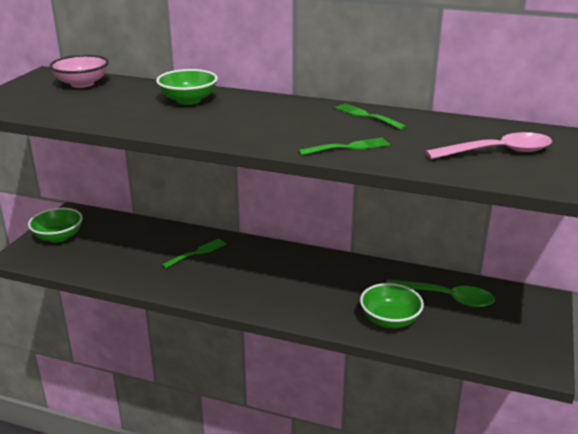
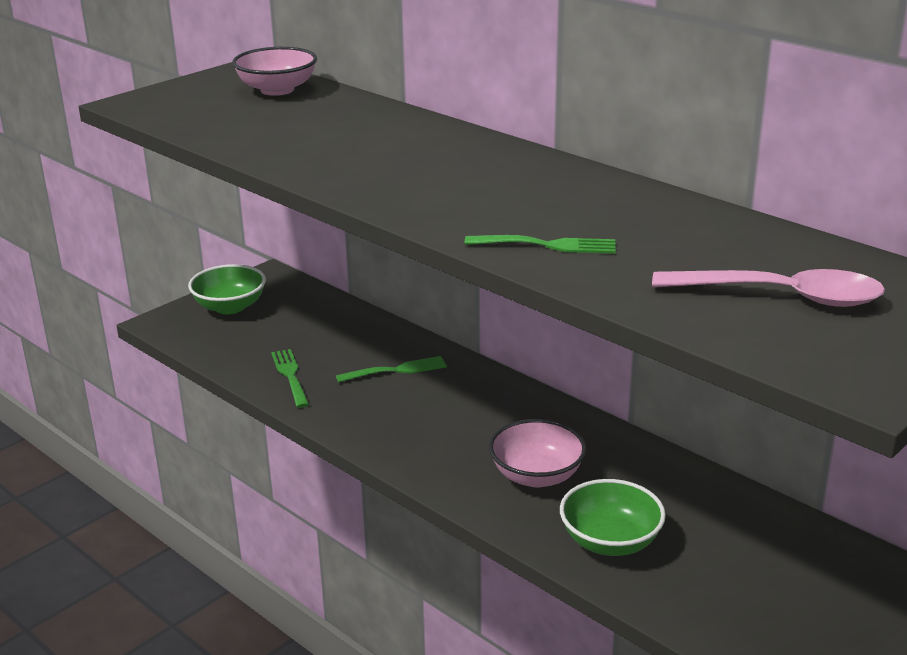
camera: 25 degrees right, 0 degrees up
(188, 100) = (393, 135): green bowl -> none
(323, 294) = (536, 475): none -> pink bowl
(366, 116) = (630, 200): green fork -> green fork (290, 375)
(446, 298) = (731, 532): green spoon -> none

